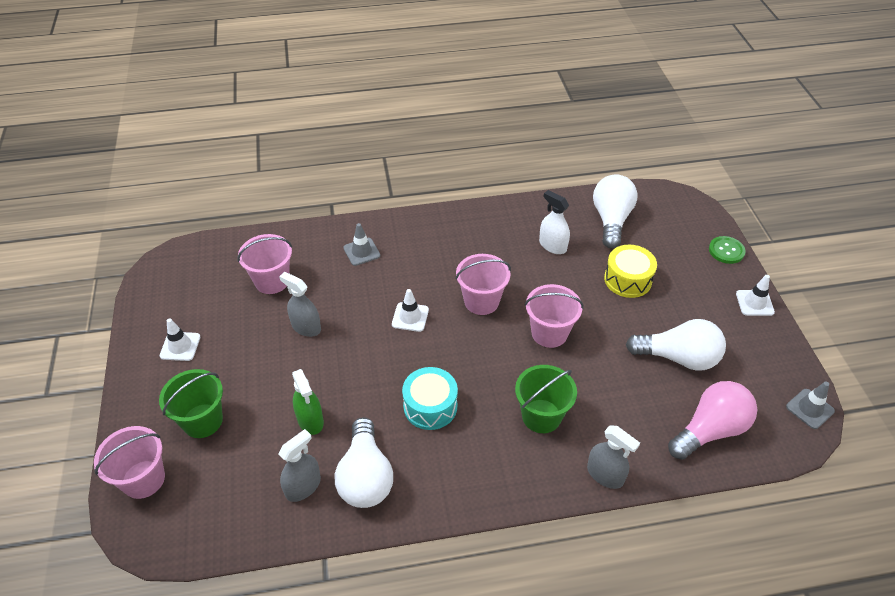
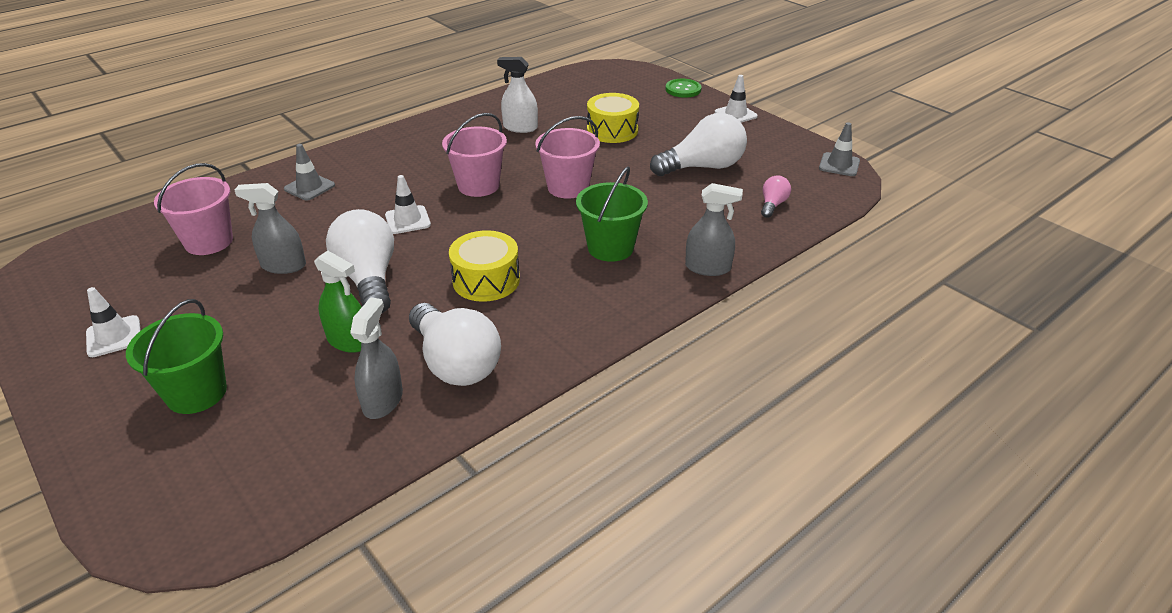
camera: 30 degrees left, 10 degrees down
(143, 479) = (142, 482): pink bucket -> none
(430, 406) = (486, 280): turquoise drum -> yellow drum
(611, 220) = (563, 96): white light bulb -> white light bulb (368, 279)
(710, 430) = (772, 205): pink light bulb -> pink light bulb, size x0.48

